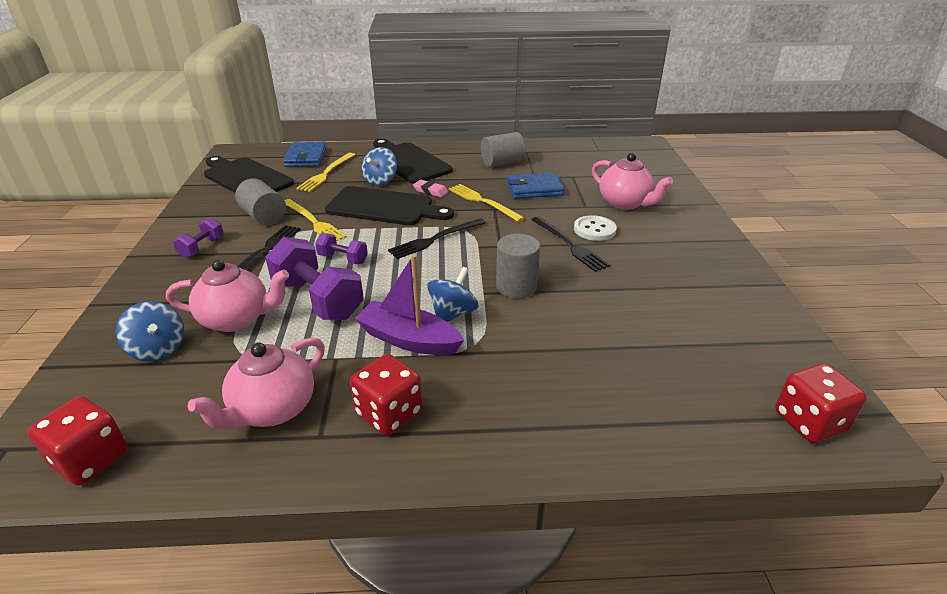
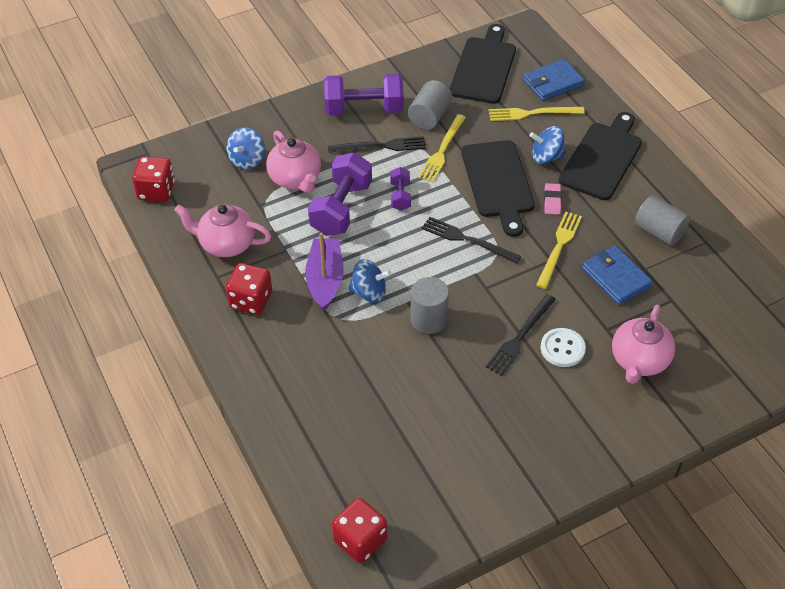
camera: 65 degrees right, 15 degrees up
(202, 247) = (364, 109): purple dumbbell -> purple dumbbell, size x1.95

